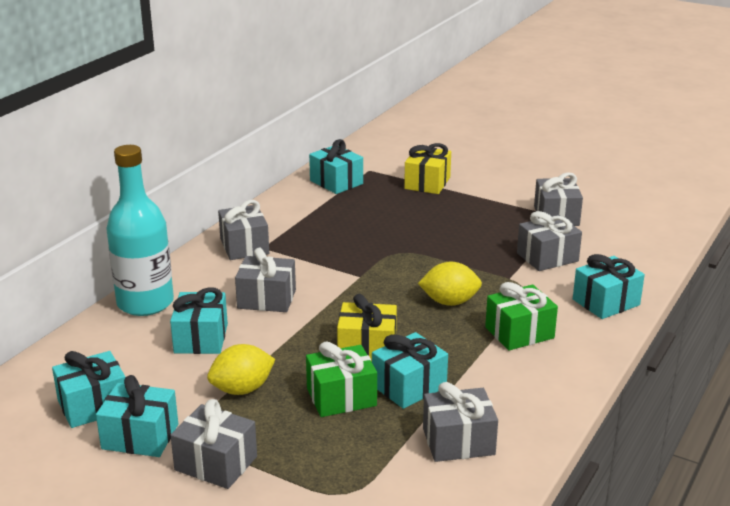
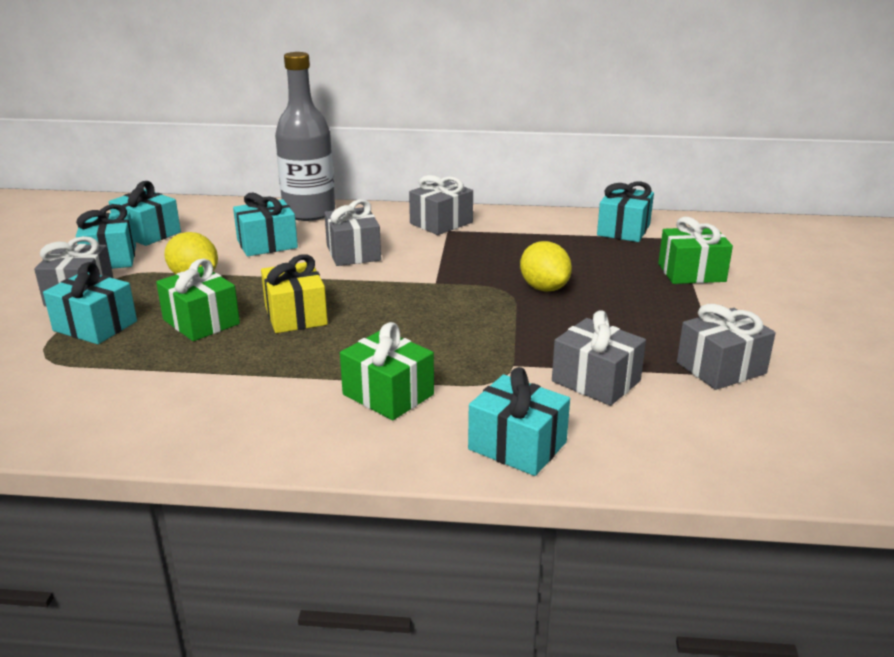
camera: 65 degrees right, 0 degrees up
(145, 303) = (309, 212): turquoise bottle -> grey bottle
(409, 386) = (236, 350): turquoise gift -> turquoise gift (95, 326)
(427, 183) = (691, 272): yellow gift -> green gift
(449, 302) = (423, 339): yellow lemon -> yellow lemon (544, 288)
(458, 441) = (144, 398): grey gift -> none

